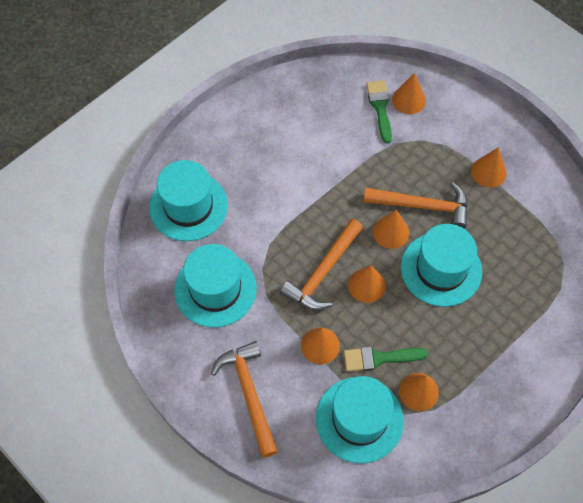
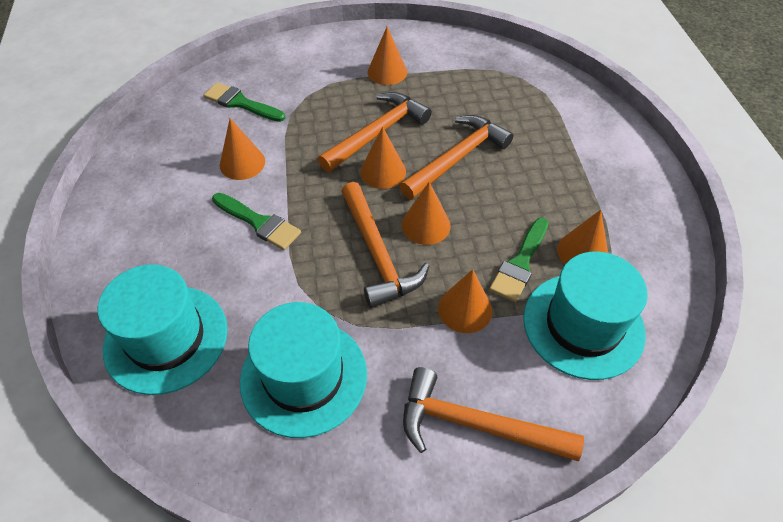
camera: 55 degrees left, 10 degrees down
(294, 192) = (259, 223): none -> green brush
(408, 100) = (256, 80): orange cone -> orange cone (242, 163)
(441, 269) = (457, 158): turquoise hat -> orange hammer

